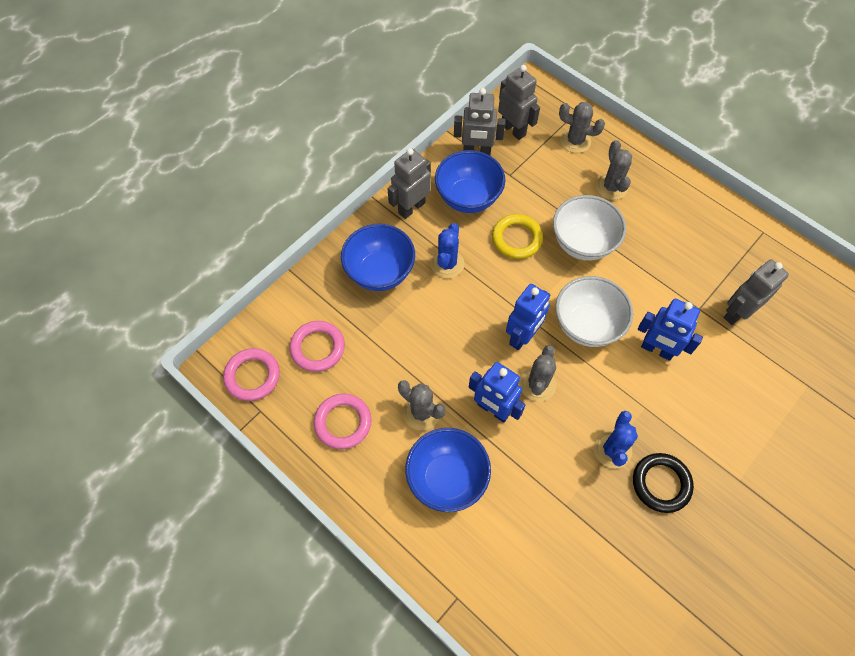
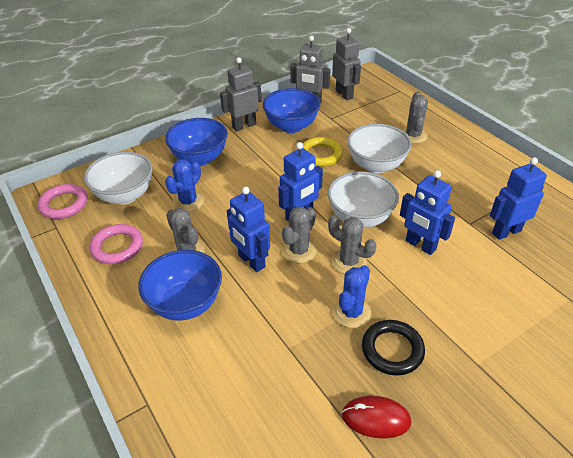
camera: 15 degrees right, 20 degrees down
(317, 348) = (125, 195): pink ring -> white bowl
(447, 264) = (256, 161): blue cactus -> blue cactus (188, 202)
(575, 141) = (392, 106): grey cactus -> grey cactus (349, 262)
(665, 559) = (376, 418): none -> red mouse
(736, 313) = (506, 232): grey robot -> blue robot

